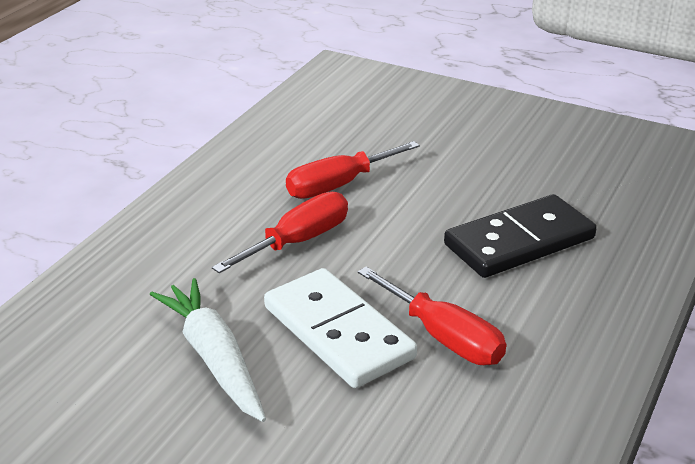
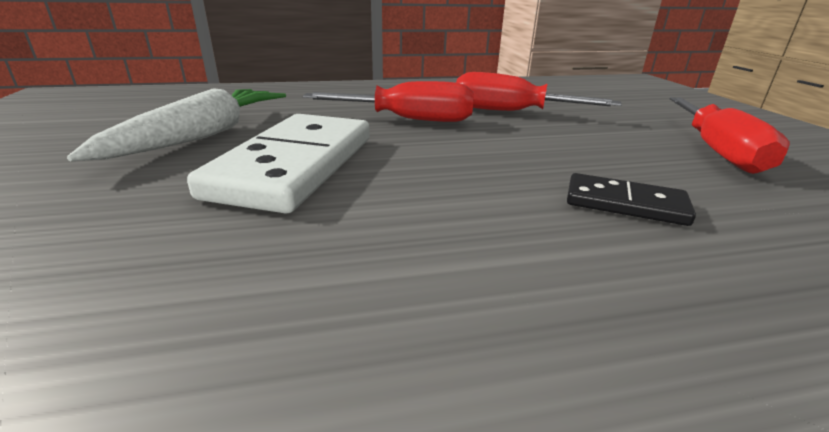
camera: 50 degrees right, 5 degrees down
(444, 337) = (355, 219): red screwdriver -> red screwdriver (717, 151)
(519, 242) = (625, 204): black domino -> black domino, size x0.51

